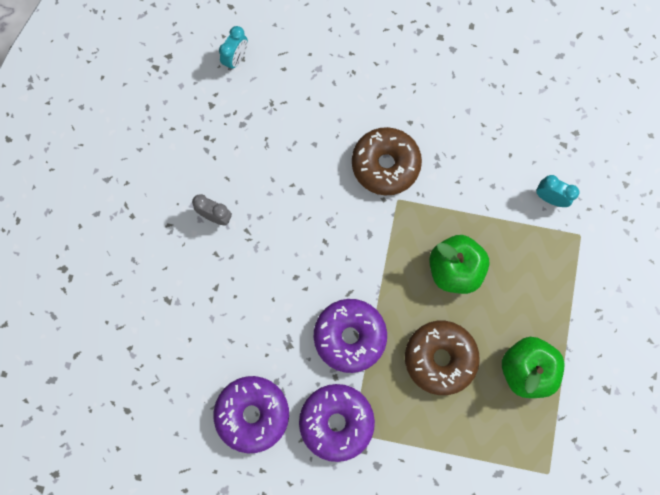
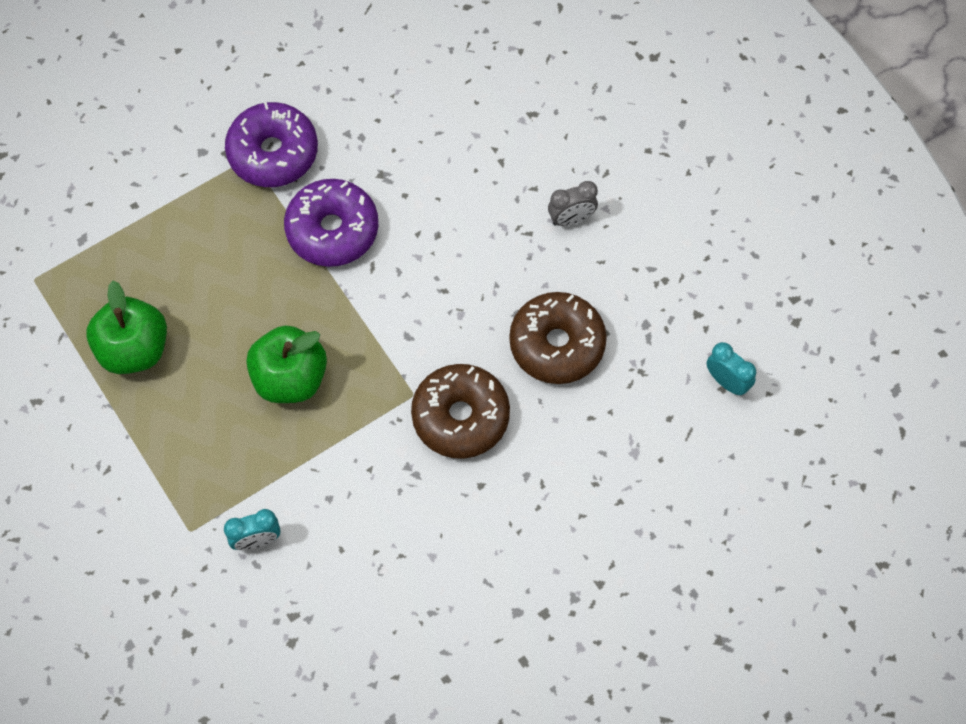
camera: 135 degrees right, 10 degrees down
(236, 59) = (727, 382): turquoise clock -> turquoise clock turned 150 degrees clockwise
(252, 414) = (355, 95): purple donut -> none
(440, 358) = (228, 286): brown donut -> brown donut (557, 344)

